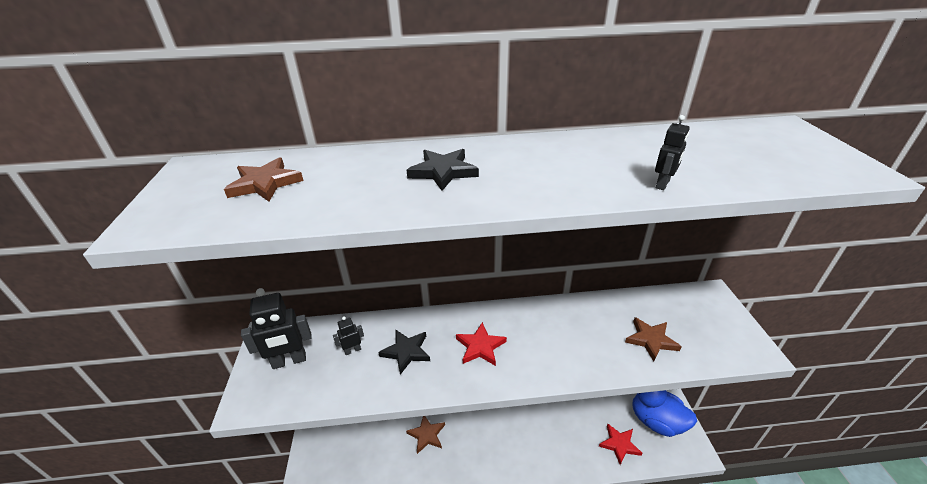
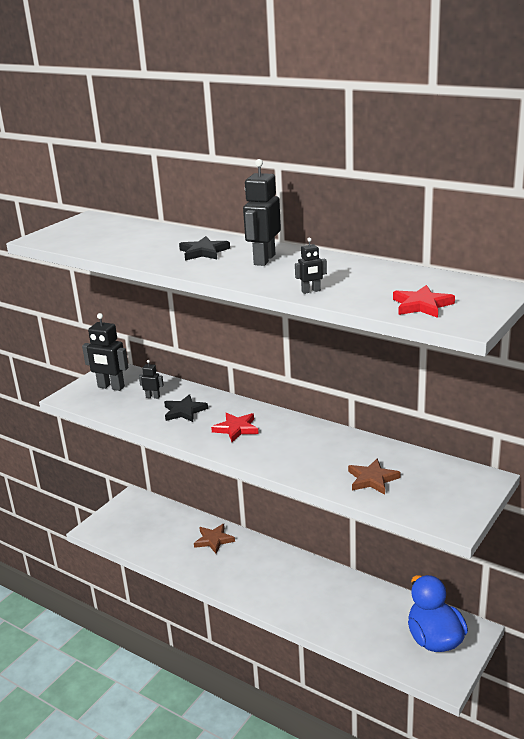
camera: 40 degrees right, 10 degrees down
(265, 183) = (110, 234): brown star -> none
(531, 160) = (264, 260): none -> black robot
(619, 444) = (372, 634): red star -> red star (422, 305)

